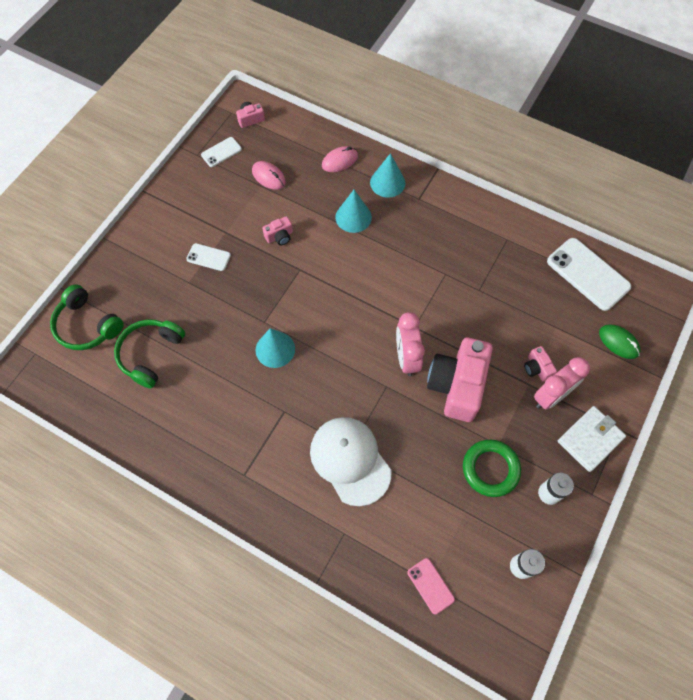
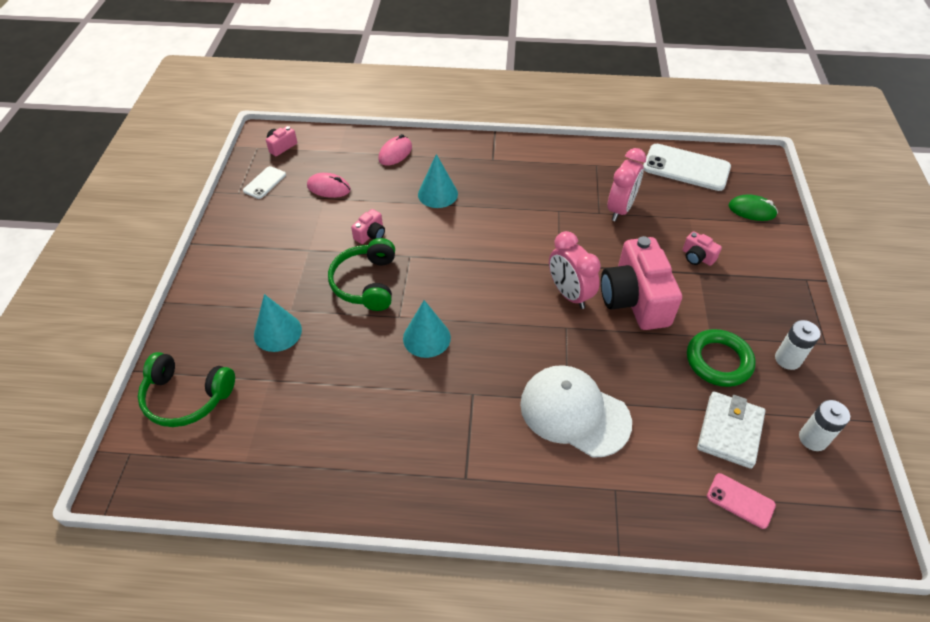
camera: 25 degrees left, 15 degrees down
(150, 354) = (283, 397): green headphones -> green headphones (366, 283)
(208, 257) = (302, 279): white phone -> none
(387, 182) = (454, 156): turquoise cone -> turquoise cone (277, 332)
(551, 396) = (727, 275): pink clock -> pink clock (620, 209)
(590, 439) = (788, 298): white wallet -> white wallet (729, 431)

